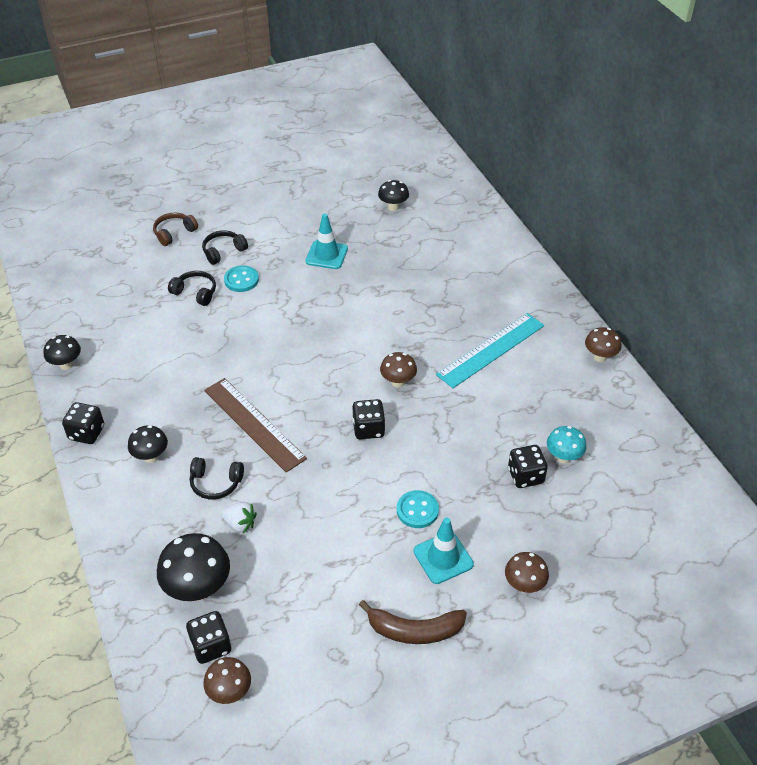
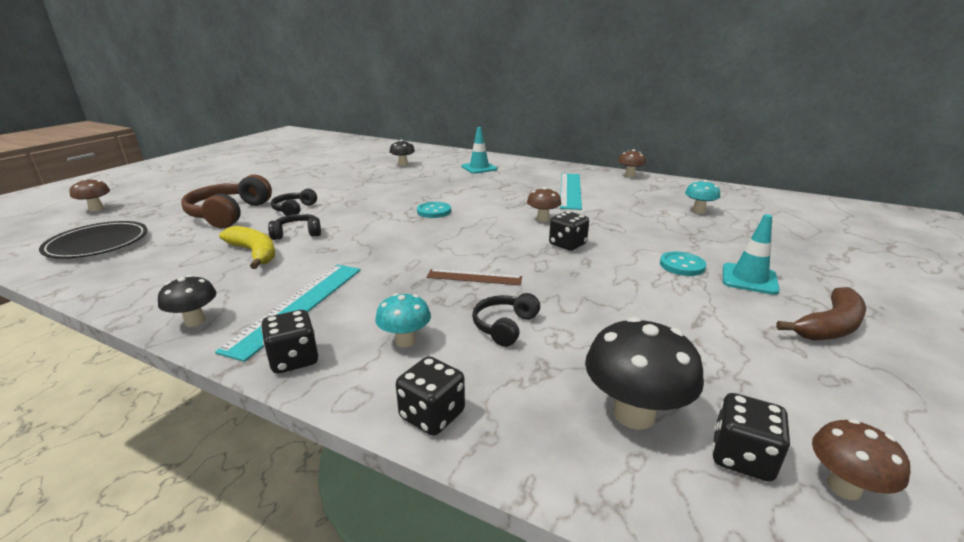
camera: 40 degrees left, 20 degrees down
(70, 234) = (98, 244): none -> black plate
(125, 385) = (297, 306): none -> turquoise ruler
(148, 305) = (254, 253): none -> yellow banana
(151, 456) = (405, 341): black mushroom -> turquoise mushroom
(174, 233) = (229, 214): brown headphones -> brown headphones, size x1.82
(216, 483) = (505, 326): black headphones -> black headphones turned 150 degrees clockwise
(240, 524) = (578, 341): white strawberry -> none
(241, 280) = (333, 216): turquoise button -> turquoise button (434, 211)
(254, 423) = (474, 277): brown ruler -> brown ruler, size x0.59
(326, 255) = (387, 189): turquoise traffic cone -> turquoise traffic cone (479, 168)
(524, 585) = (815, 267): brown mushroom -> brown mushroom (96, 209)
(525, 476) = (699, 225): black dice -> black dice (432, 415)

